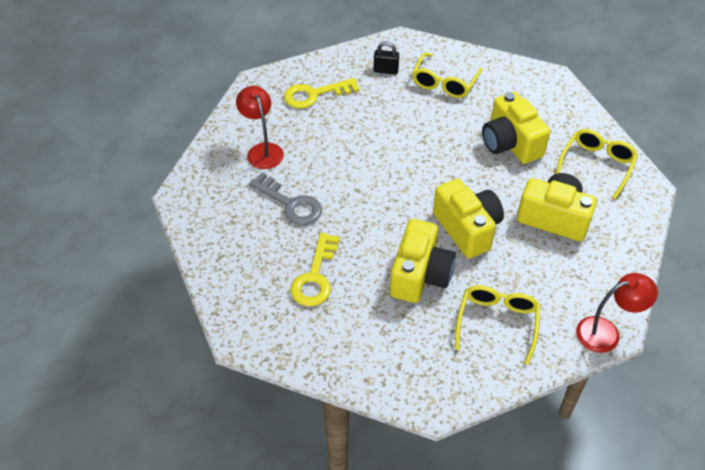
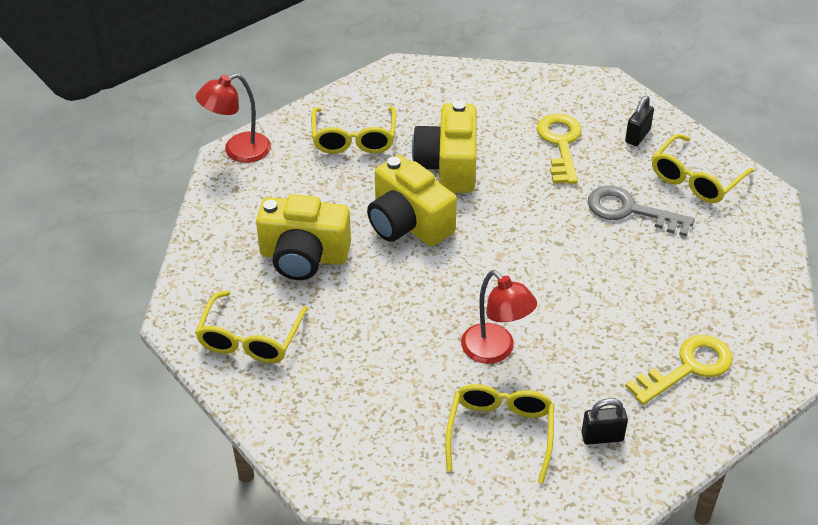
camera: 165 degrees right, 5 degrees down
(224, 220) = (695, 179): none -> yellow glasses
(245, 271) = (637, 136): none -> black padlock
(262, 150) = (707, 269): red lamp -> red lamp (495, 351)
(510, 143) = (375, 347): yellow camera -> none

